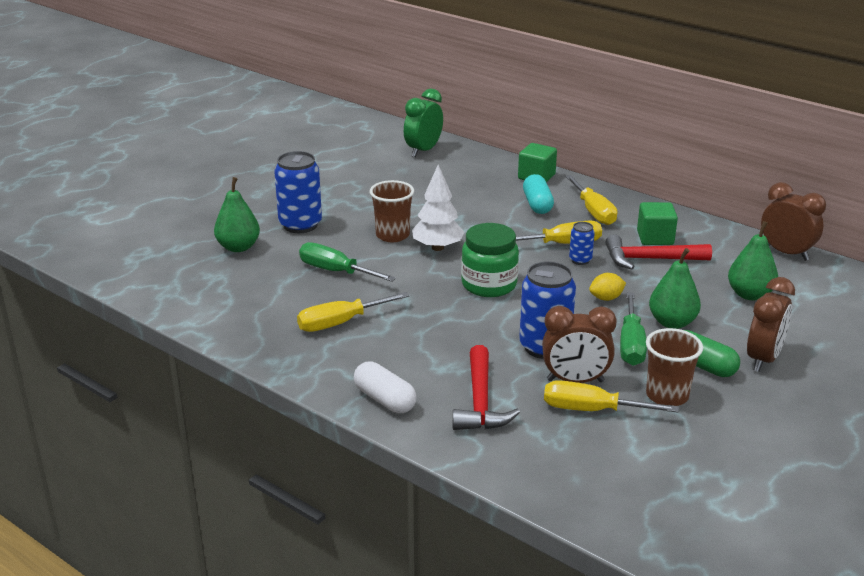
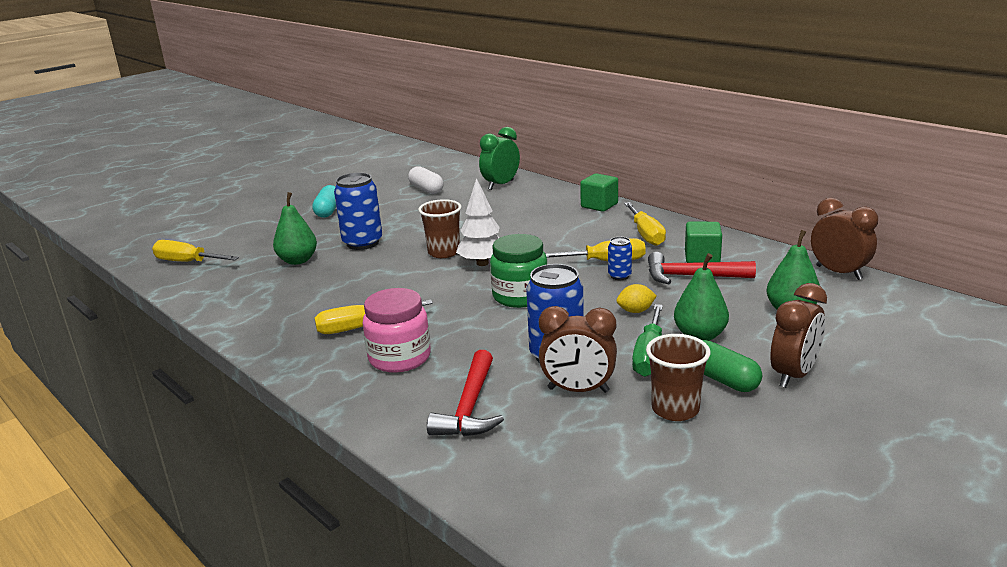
camera: 10 degrees right, 5 degrees down
(336, 271) = (377, 282): green screwdriver -> none
(384, 400) = (372, 401): white capsule -> white capsule (426, 189)
(393, 354) = (399, 358): none -> pink jar
(537, 204) = (592, 228): turquoise capsule -> turquoise capsule (328, 211)
(592, 410) = (587, 421): yellow screwdriver -> yellow screwdriver (187, 262)

